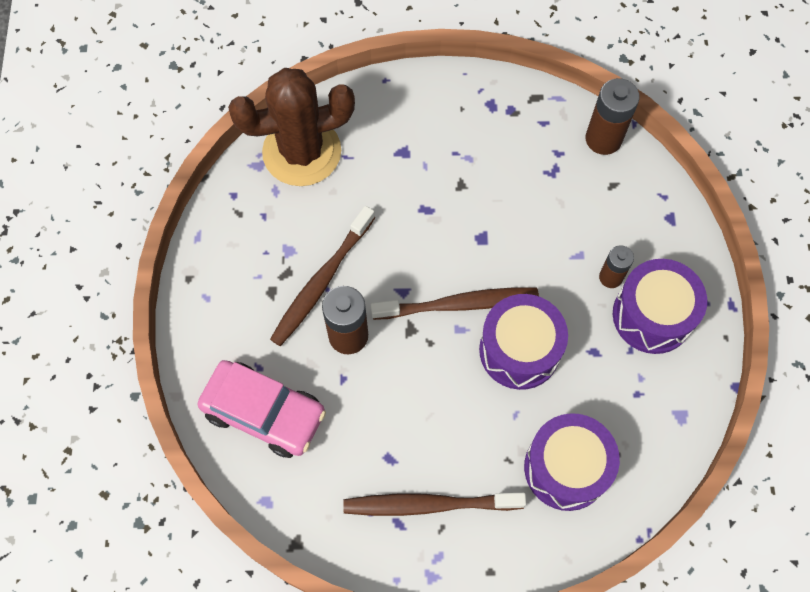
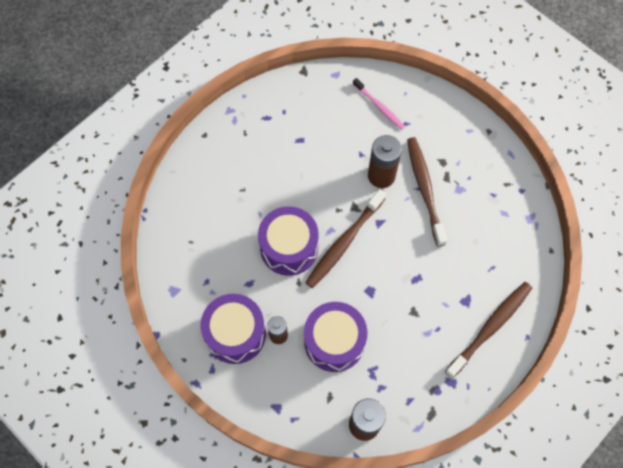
camera: 135 degrees right, 0 degrees up
(264, 413) = (379, 107): pink car -> pink toothbrush
(302, 152) = (517, 247): brown cactus -> none
(428, 504) = (261, 137): brown toothbrush -> brown toothbrush (490, 327)
(566, 468) = (210, 211): purple drum -> purple drum (334, 341)

